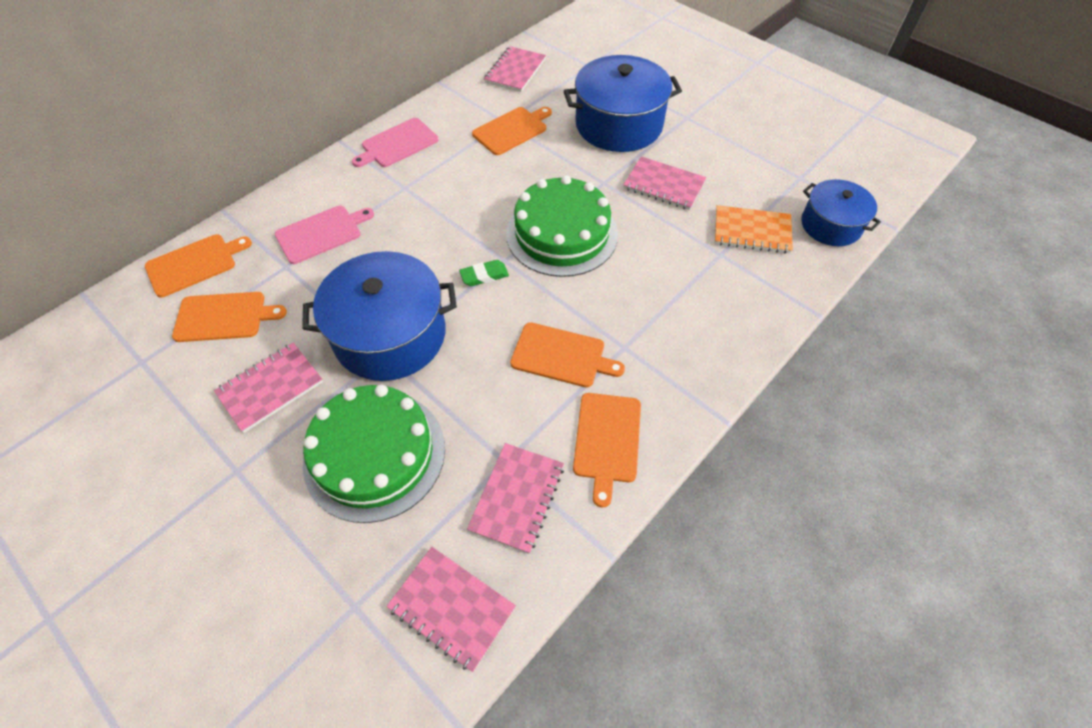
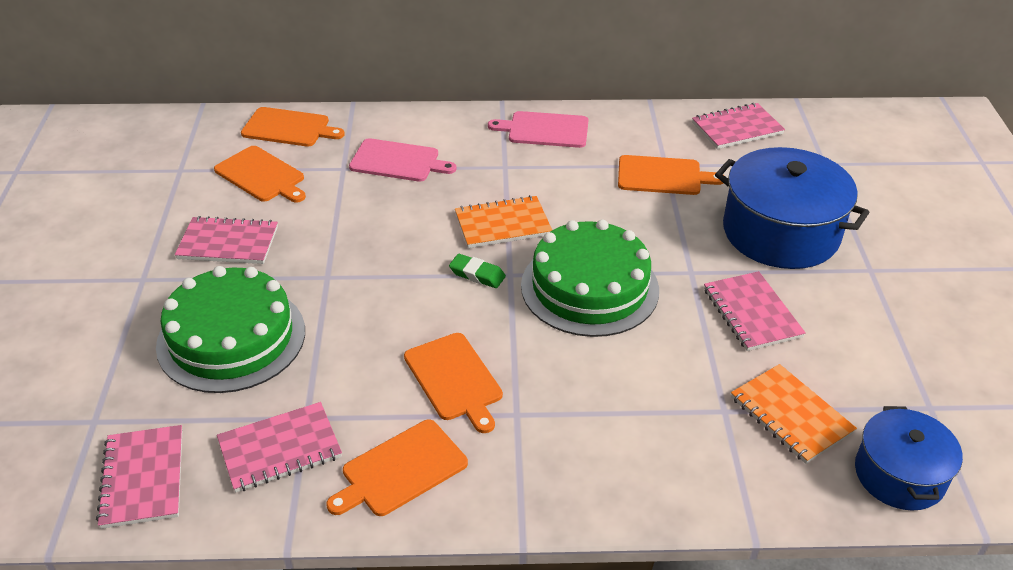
camera: 45 degrees right, 15 degrees down
(390, 335) = (349, 266): blue pot -> none
(456, 229) = (502, 224): none -> orange notebook

